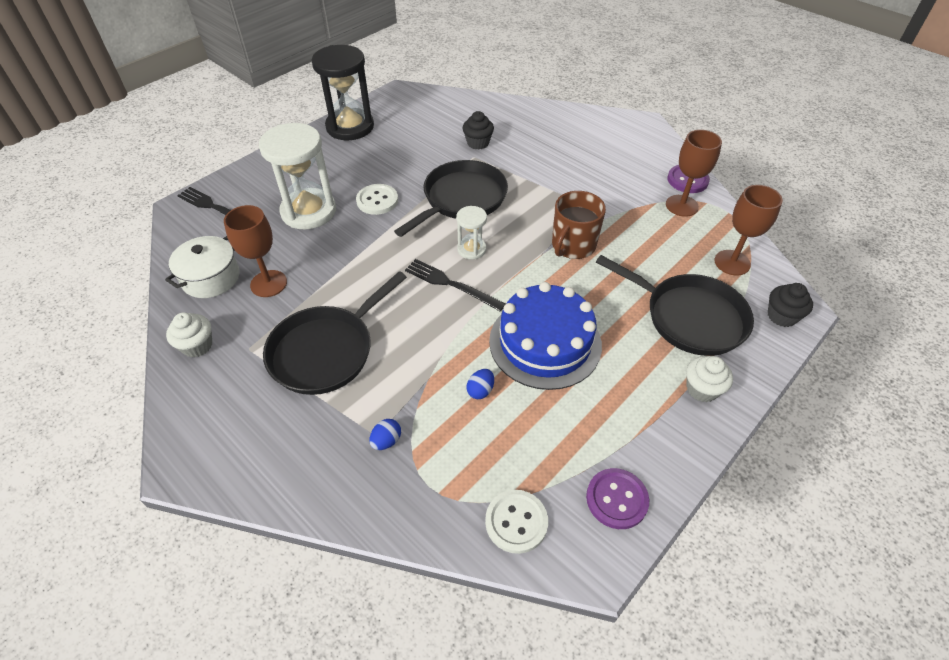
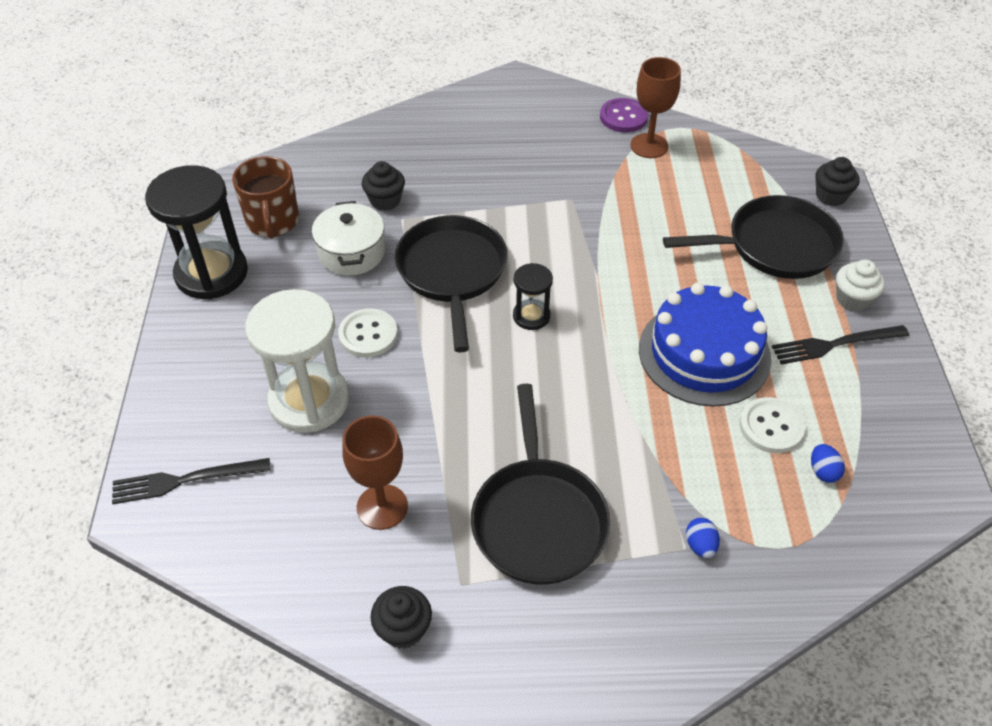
camera: 45 degrees left, 0 degrees up
(197, 346) = (403, 629): white cupcake -> black cupcake
(211, 278) = (308, 554): white pot -> white pot (352, 253)
(451, 284) = (559, 364): black fork -> black fork (835, 344)
(471, 249) = (531, 316): white hourglass -> black hourglass
(480, 390) = (711, 437): blue egg -> blue egg (823, 471)
(516, 522) = (869, 513): white button -> white button (771, 427)
(573, 245) = (612, 247): brown mug -> brown mug (273, 221)
(616, 499) = (905, 433): purple button -> none
(732, 262) = (747, 174): brown goblet -> none

